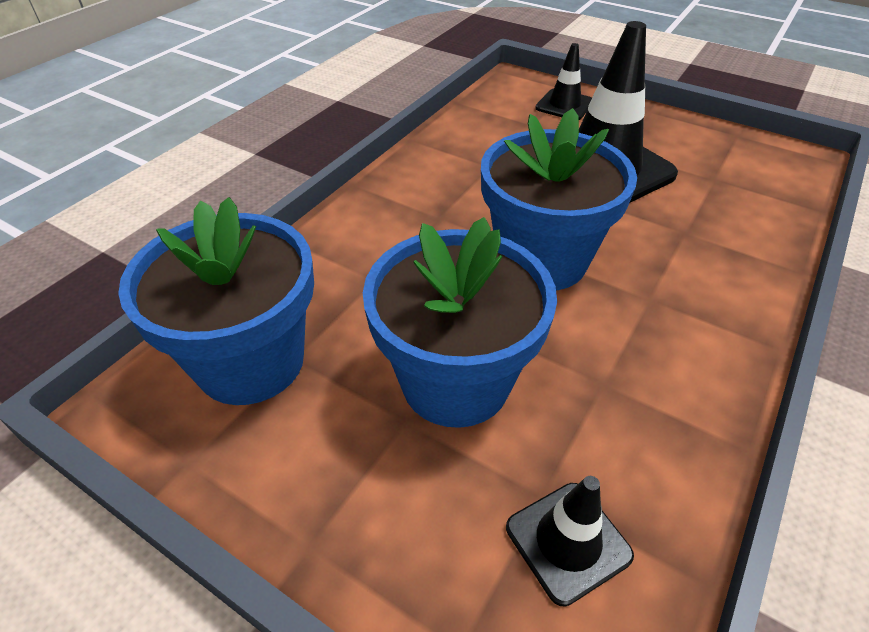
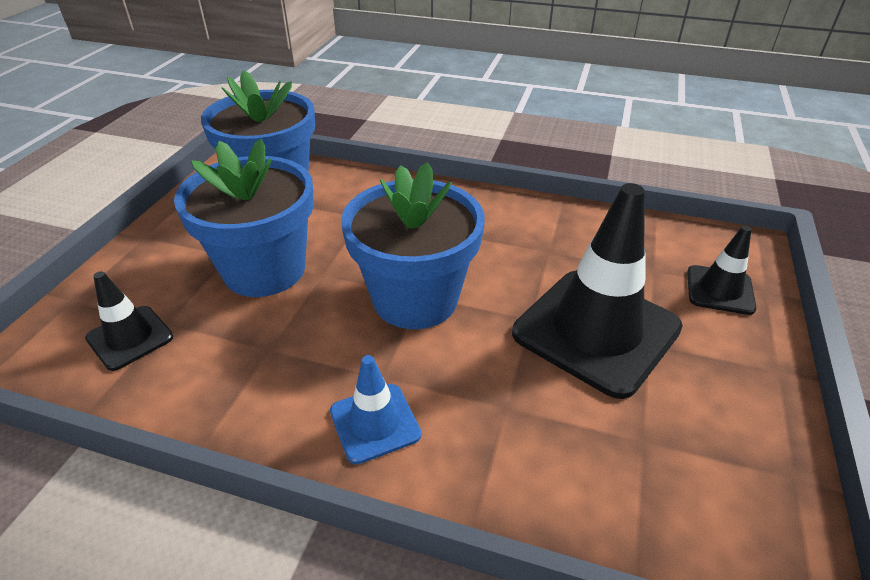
camera: 75 degrees right, 5 degrees down
(708, 311) = (375, 423): none -> blue traffic cone

